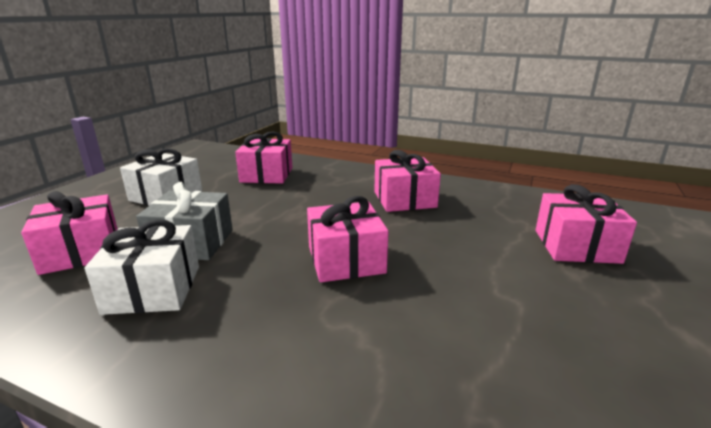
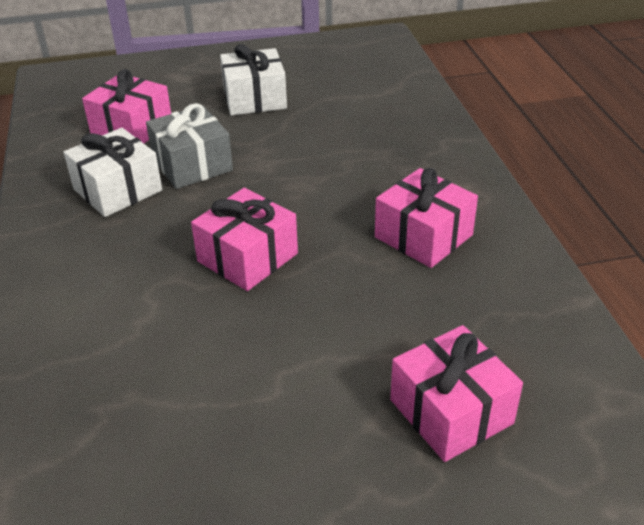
camera: 55 degrees right, 15 degrees up
(267, 175) = (369, 119): pink gift -> none

